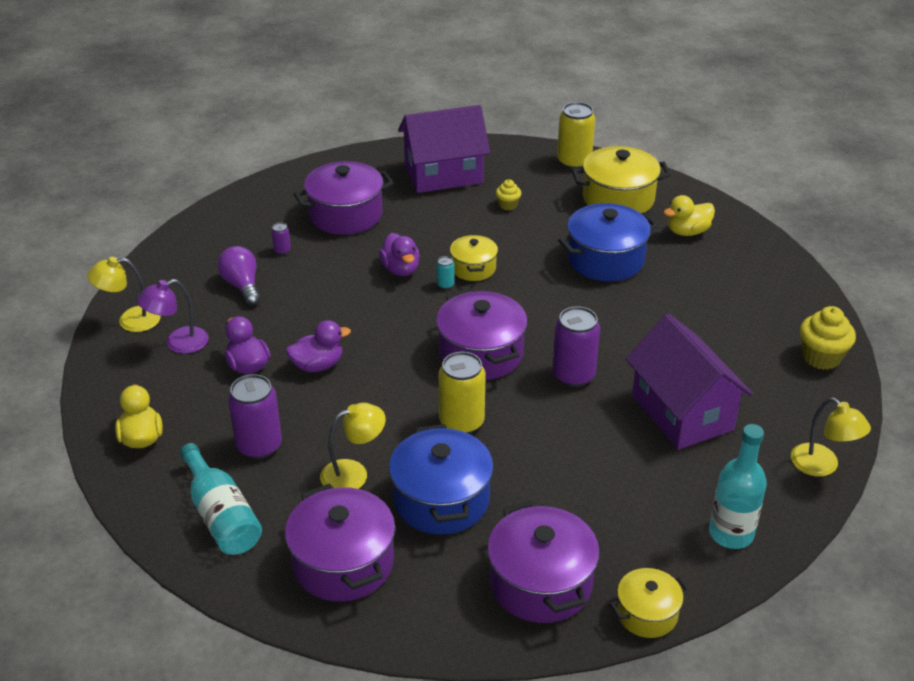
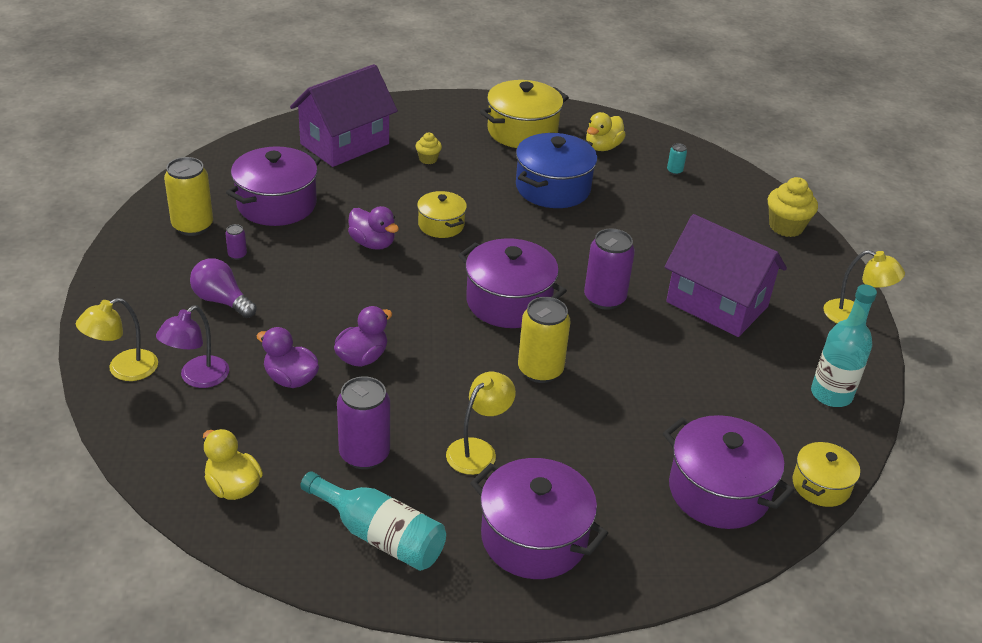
camera: 30 degrees left, 0 degrees up
(441, 500) = (577, 447): blue pot -> none
(445, 285) = (427, 247): turquoise can -> turquoise can (674, 171)
(574, 162) = (458, 106): yellow can -> yellow can (192, 226)

